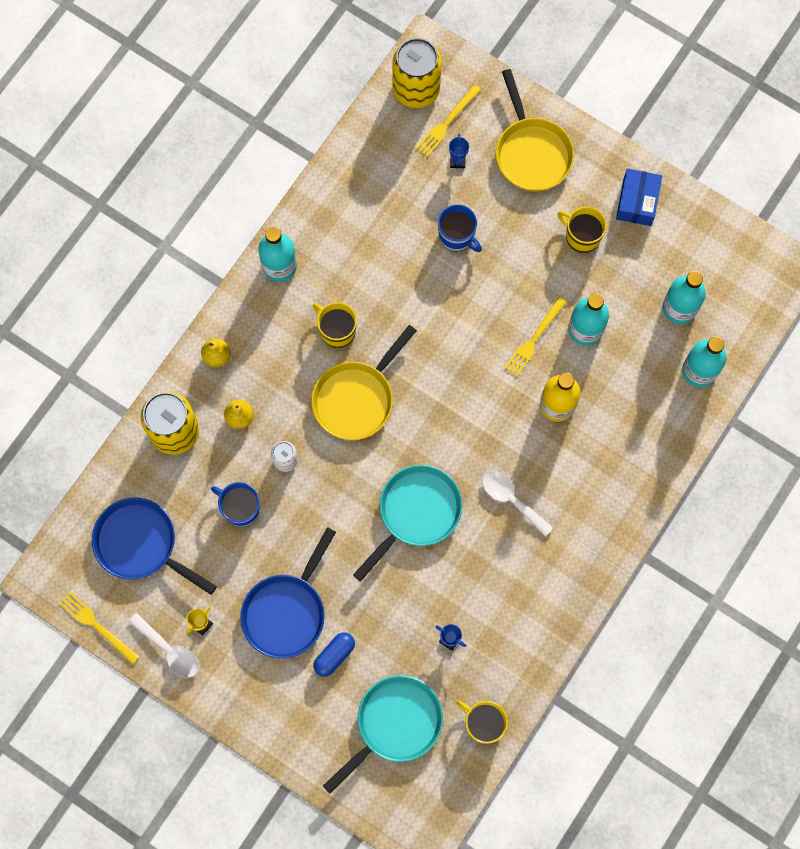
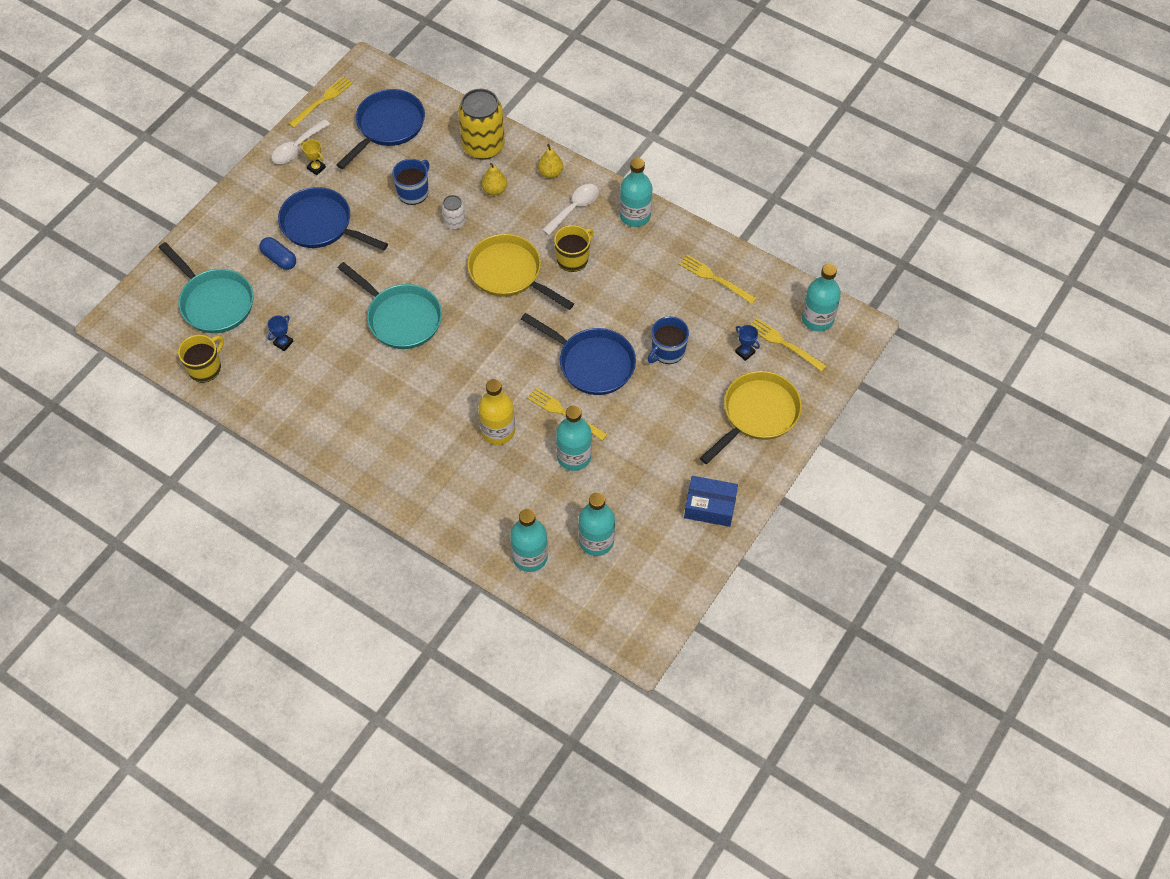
camera: 90 degrees right, 15 degrees down
(365, 186) = (715, 278): none -> yellow fork
(416, 89) = (817, 319): yellow can -> turquoise bottle
(457, 161) = (745, 352): blue trophy -> blue trophy turned 45 degrees clockwise
(472, 311) = (592, 363): none -> blue pan
(511, 500) = (408, 392): white spoon -> white spoon (574, 208)
(531, 153) = (757, 414): yellow pan -> yellow pan turned 150 degrees clockwise
(581, 237) = (670, 456): yellow mug -> none

